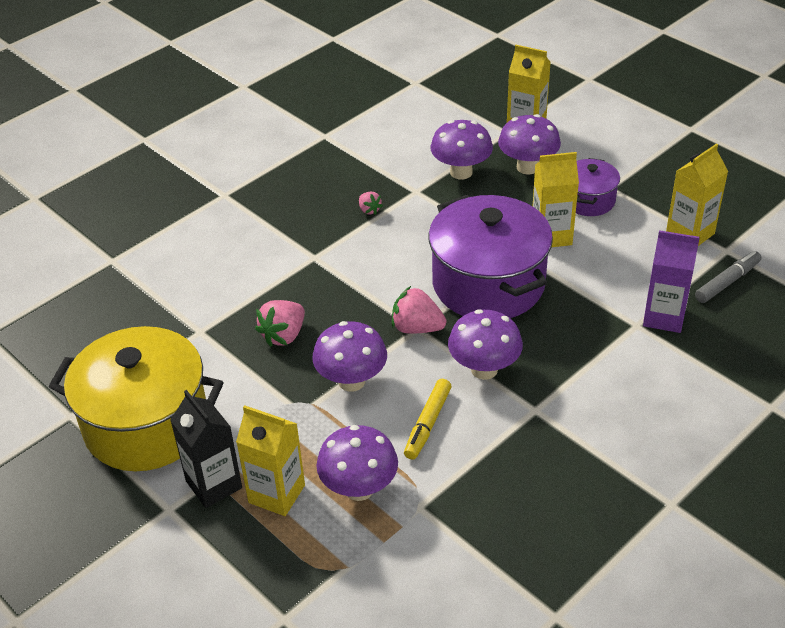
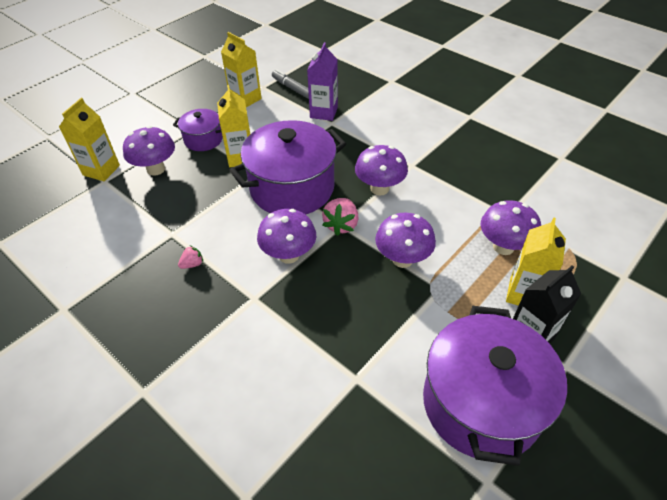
camera: 95 degrees left, 5 degrees up
(146, 424) = (481, 403): yellow pot -> purple pot
(284, 335) = (356, 310): pink strawberry -> none
(427, 424) = (435, 215): yellow marker -> none
(461, 172) = (152, 207): purple mushroom -> purple mushroom (289, 255)

